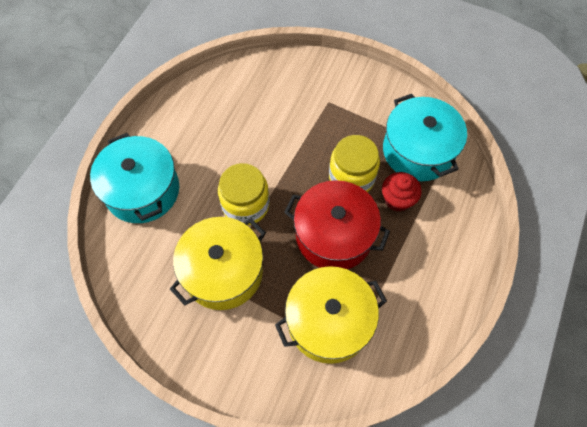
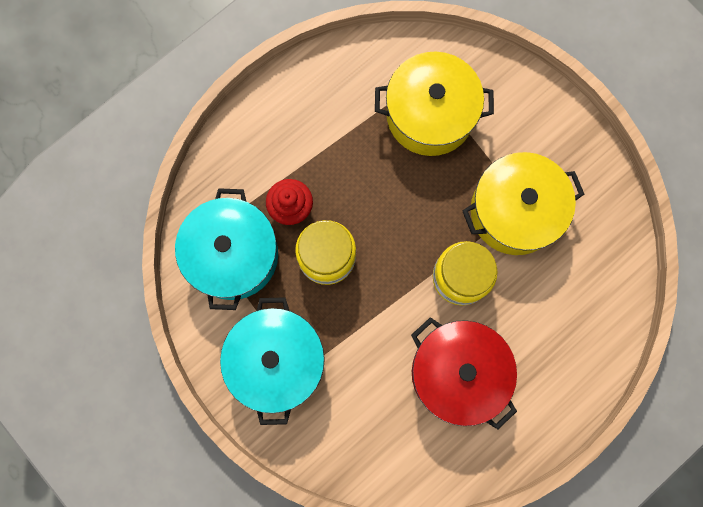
camera: 155 degrees left, 15 degrees up
(142, 190) = (571, 349): turquoise pot -> turquoise pot (277, 361)
(334, 235) = (381, 198): red pot -> red pot (457, 373)

